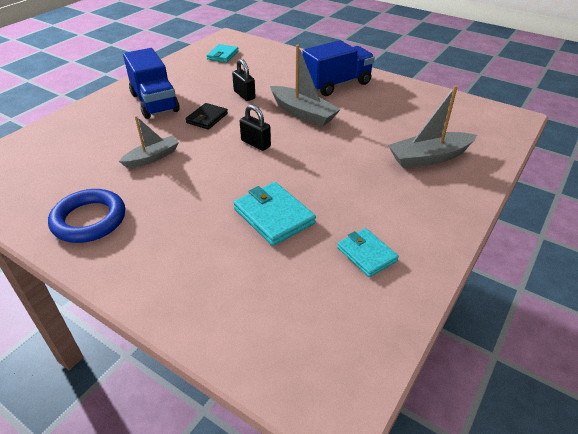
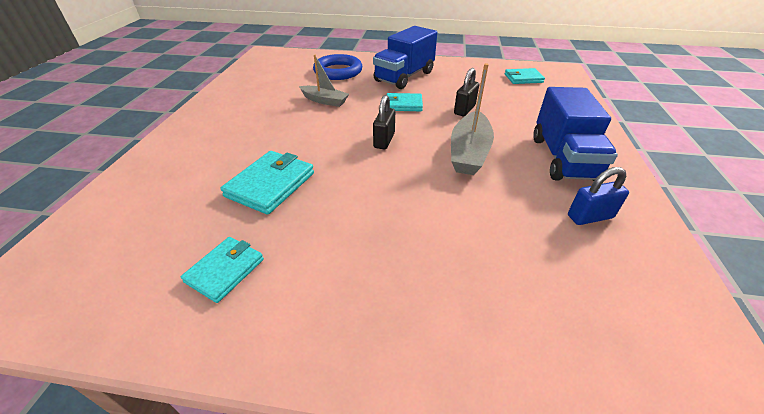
camera: 65 degrees right, 0 degrees up
(89, 220) = (235, 104): blue ring -> blue ring (338, 71)
(207, 118) = (403, 104): black wallet -> turquoise wallet
(337, 84) = (563, 158): blue truck -> blue truck turned 60 degrees clockwise
(393, 100) = (590, 216): none -> blue padlock
(429, 158) = (470, 291): grey boat -> none

